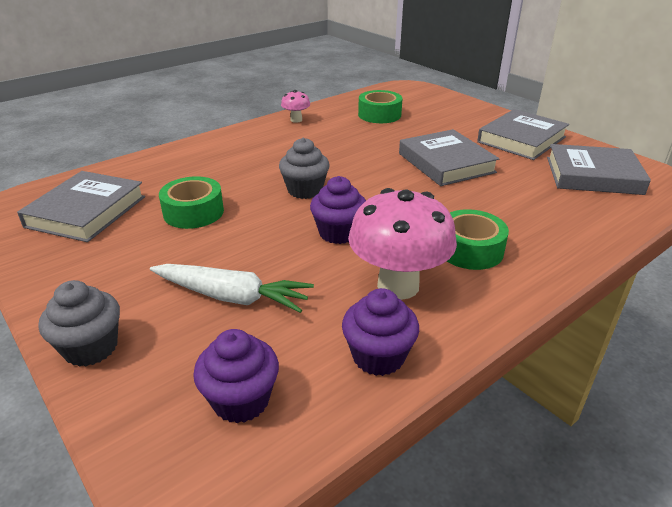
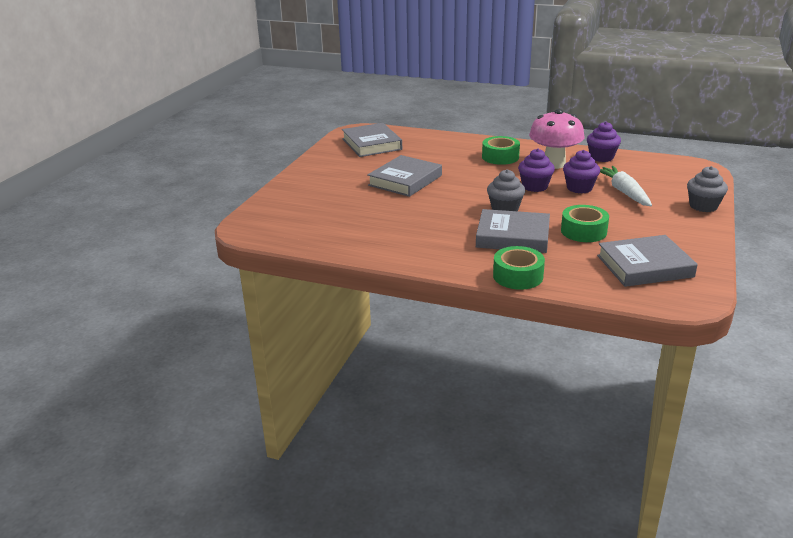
camera: 120 degrees left, 5 degrees down
(241, 400) = (663, 171): purple cupcake -> purple cupcake (579, 188)
(296, 120) = (392, 253): pink mushroom -> none
(379, 115) = (338, 222): green tape -> green tape (518, 276)
(521, 139) = (334, 167): grey book -> grey book (513, 236)

